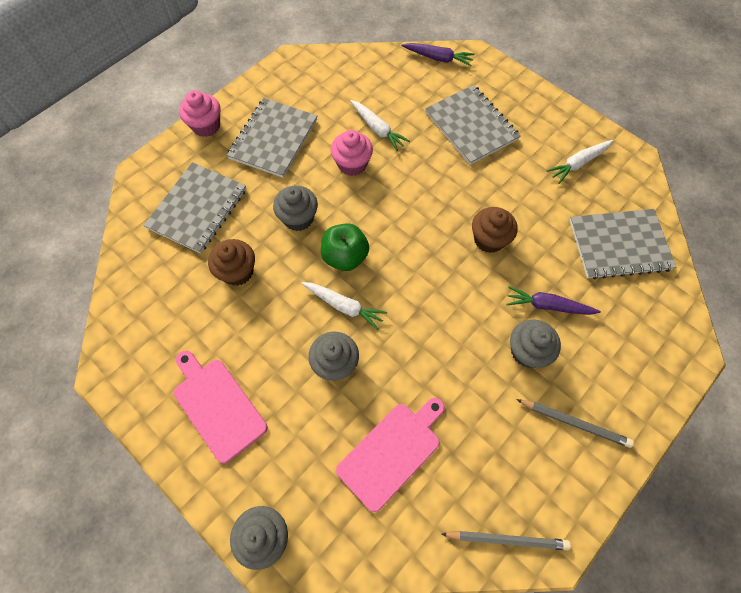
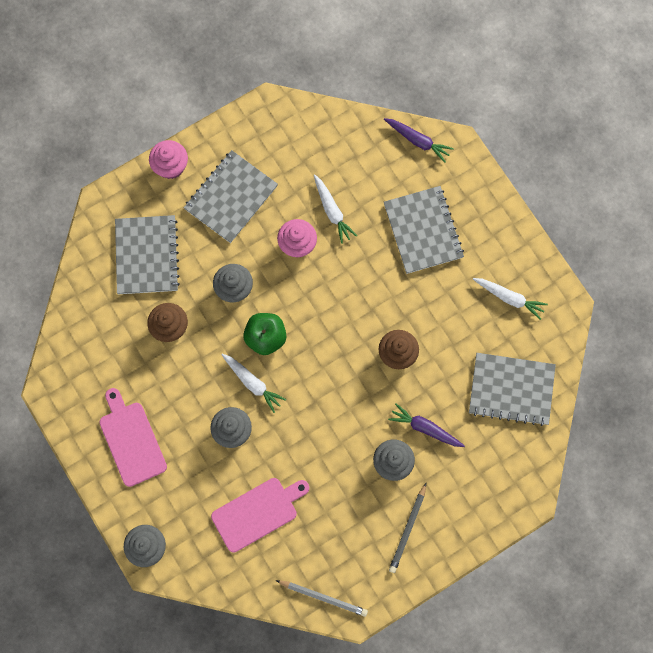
camera: 15 degrees right, 10 degrees up
(197, 208) = (147, 255): grey notebook -> grey notebook turned 45 degrees counterclockwise
(574, 423) = (408, 529): grey pencil -> grey pencil turned 75 degrees clockwise
(578, 163) = (509, 298): white carrot -> white carrot turned 135 degrees counterclockwise

